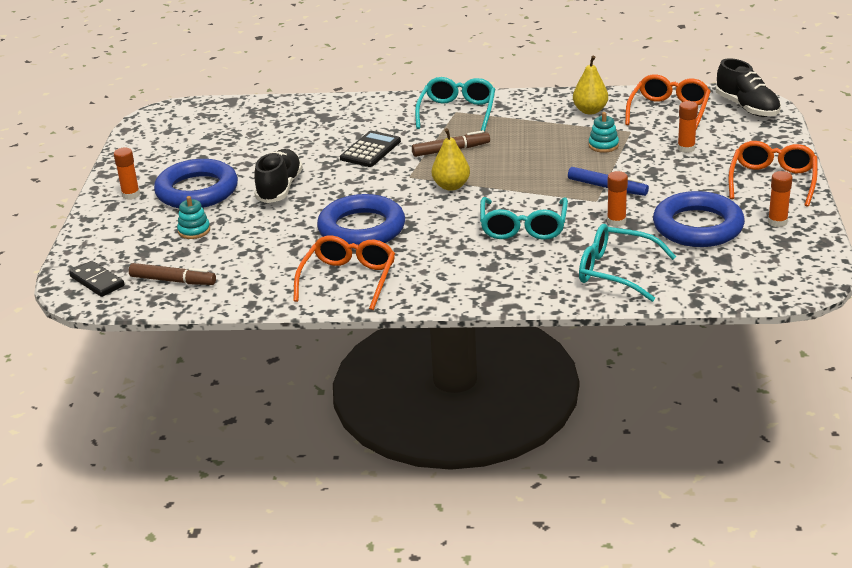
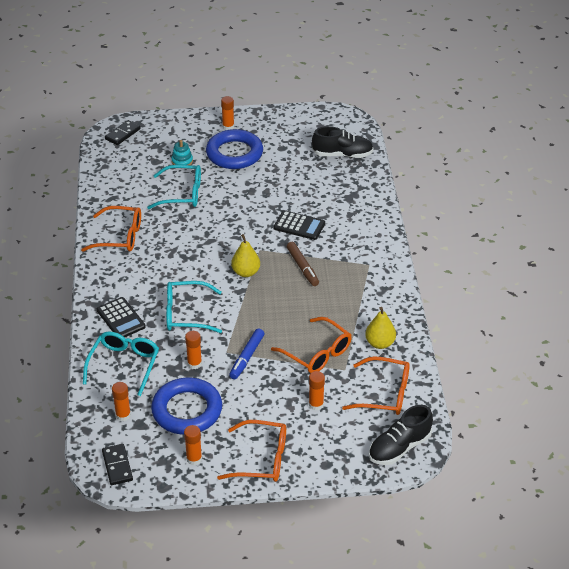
camera: 80 degrees right, 10 degrees up
(173, 281) = (122, 163): brown marker -> none
(279, 188) = (239, 189): black shoe -> black shoe (342, 154)
(361, 229) = (184, 235): blue ring -> none
(457, 112) = (367, 265): turquoise glasses -> turquoise glasses (182, 194)
(525, 275) = (121, 318): none -> black calculator
(603, 145) = (317, 353): turquoise stacking toy -> orange glasses
(708, 271) = (123, 415): none -> orange glue stick
(795, 273) = (117, 466): none -> black domino

